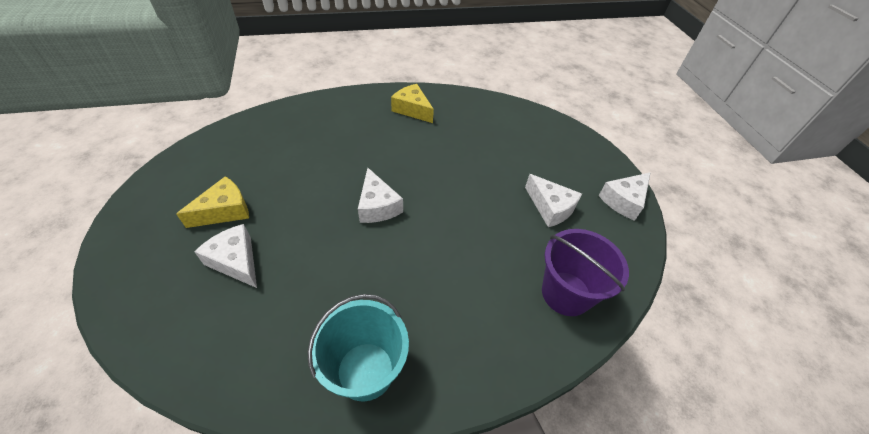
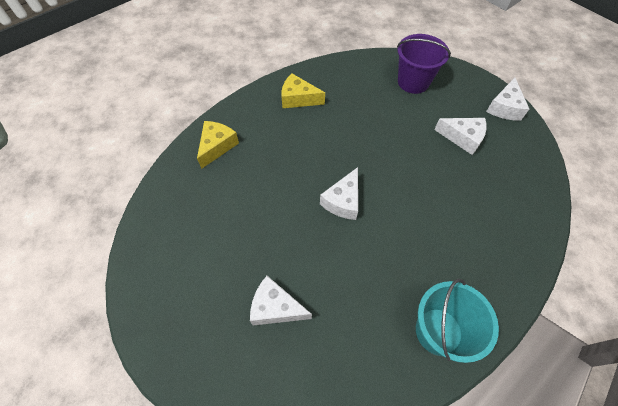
camera: 25 degrees left, 10 degrees up
(225, 210) = (225, 271): yellow cheese -> yellow cheese (217, 146)
(377, 206) = (343, 201): white cheese -> white cheese turned 75 degrees clockwise
(566, 293) = (517, 200): purple bucket -> purple bucket (413, 82)

